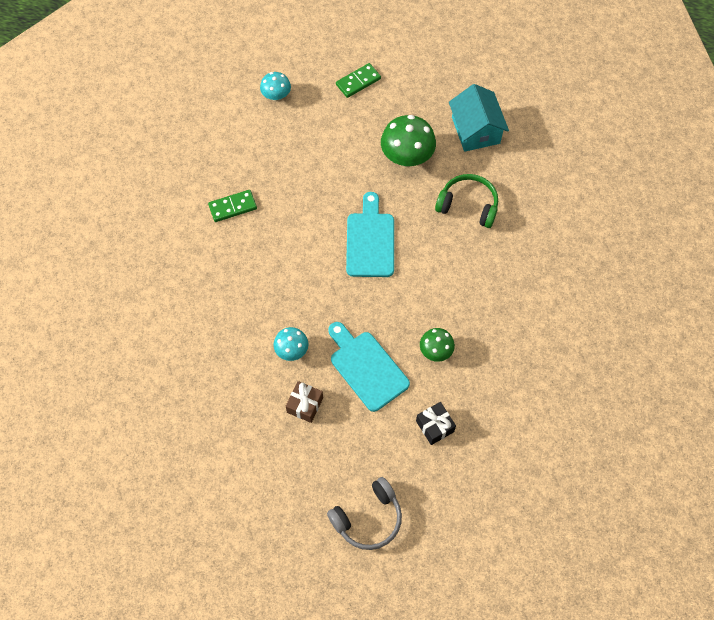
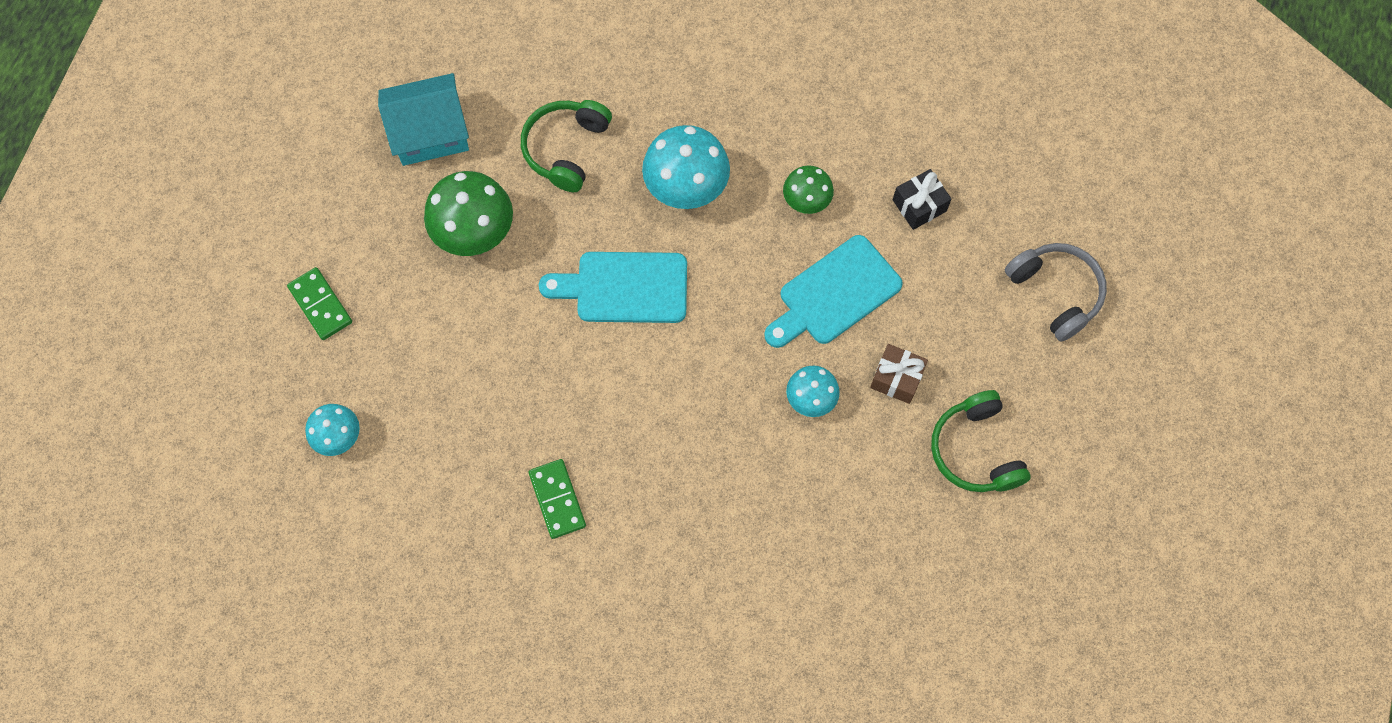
camera: 90 degrees left, 5 degrees up
(252, 454) = (975, 450): none -> green headphones
(443, 276) = (686, 188): none -> turquoise mushroom

